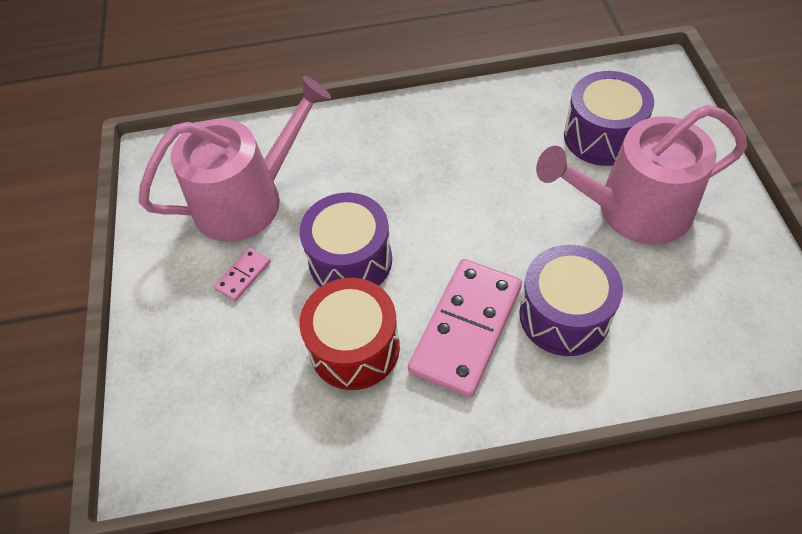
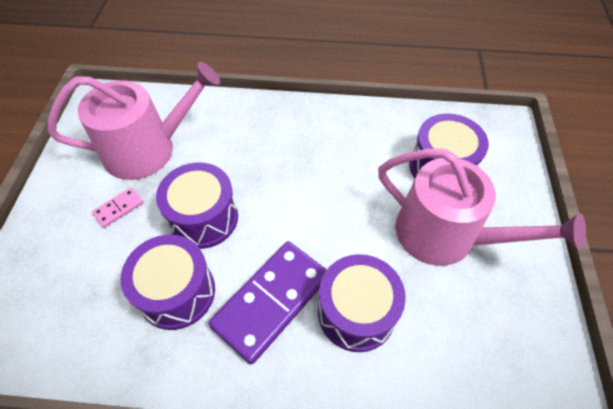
camera: 10 degrees right, 0 degrees up
(354, 348) = (177, 292): red drum -> purple drum
(465, 329) = (271, 301): pink domino -> purple domino
(633, 210) = (446, 235): pink watering can -> pink watering can turned 150 degrees counterclockwise

